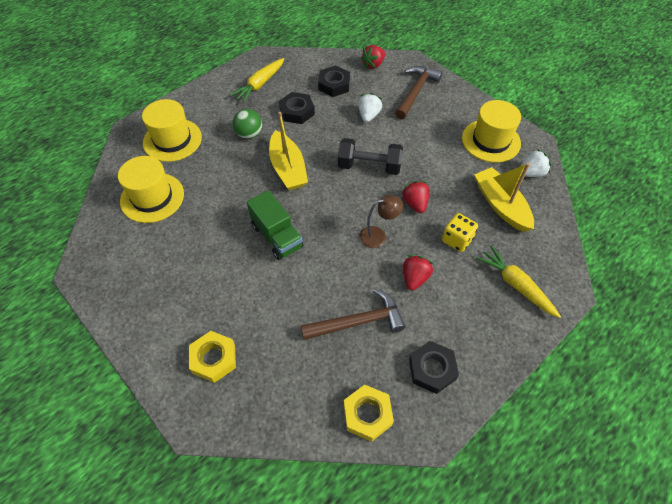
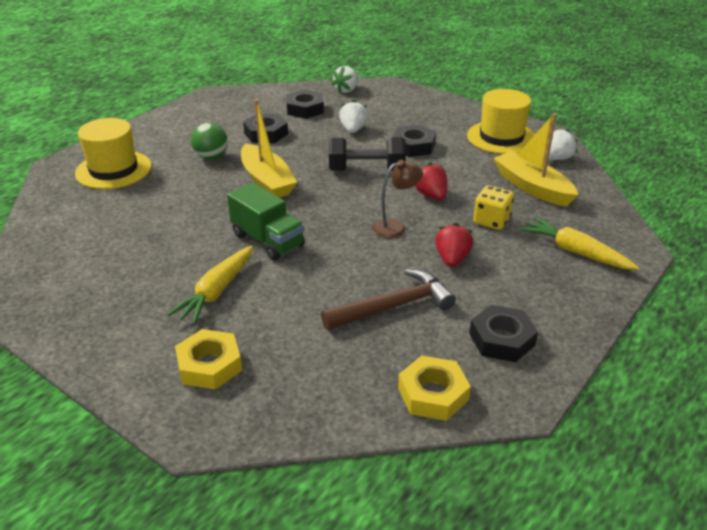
camera: 10 degrees left, 20 degrees down
(152, 197) = (95, 222): yellow hat -> none
(260, 84) = (215, 116): yellow carrot -> yellow carrot (217, 291)
(373, 64) = (346, 90): red strawberry -> white strawberry
(414, 142) = (413, 146): none -> black nut
(415, 92) = (402, 107): brown hammer -> none

